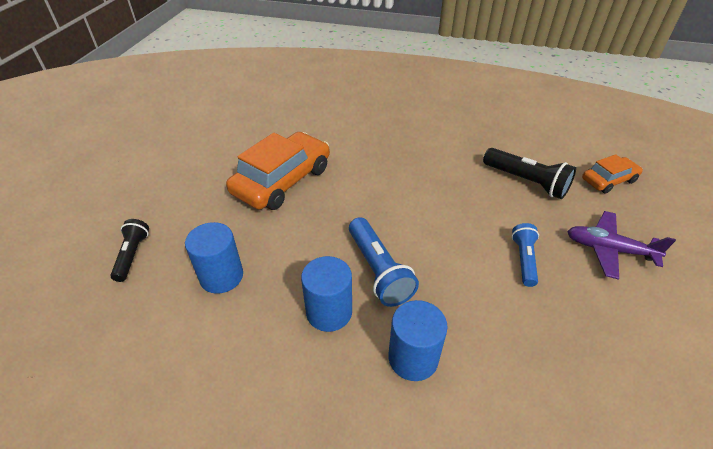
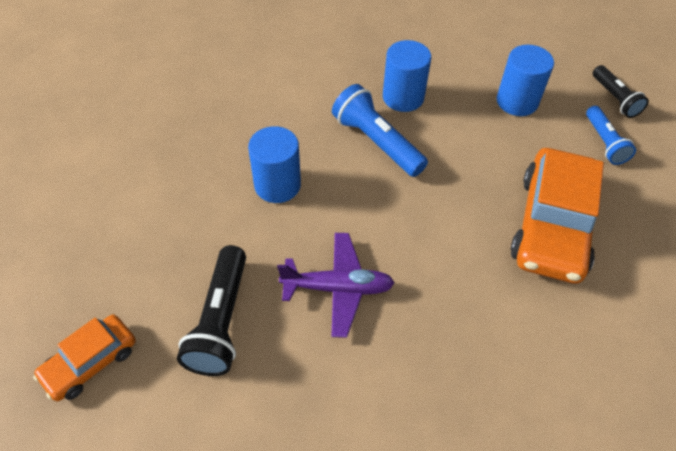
camera: 160 degrees right, 10 degrees up
(413, 358) = (320, 83): blue cylinder -> blue cylinder (277, 185)
(524, 260) = (228, 191): blue flashlight -> blue flashlight (604, 142)
(526, 181) = (221, 321): black flashlight -> black flashlight turned 105 degrees counterclockwise
(609, 250) = (127, 230): purple plane -> purple plane (337, 288)

